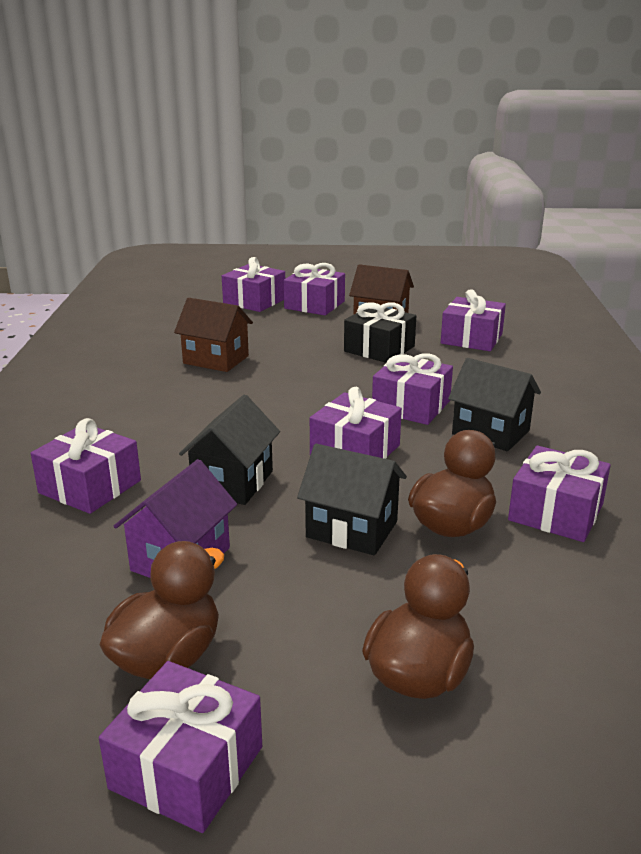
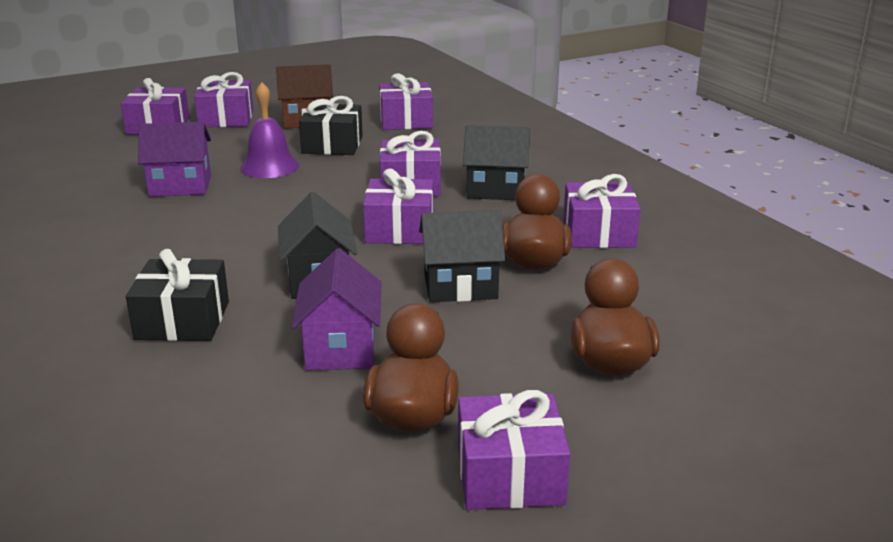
camera: 30 degrees left, 0 degrees up
(90, 486) = (182, 320): purple gift -> black gift
(216, 360) = (180, 186): brown house -> purple house
(304, 358) = (269, 166): none -> purple bell

